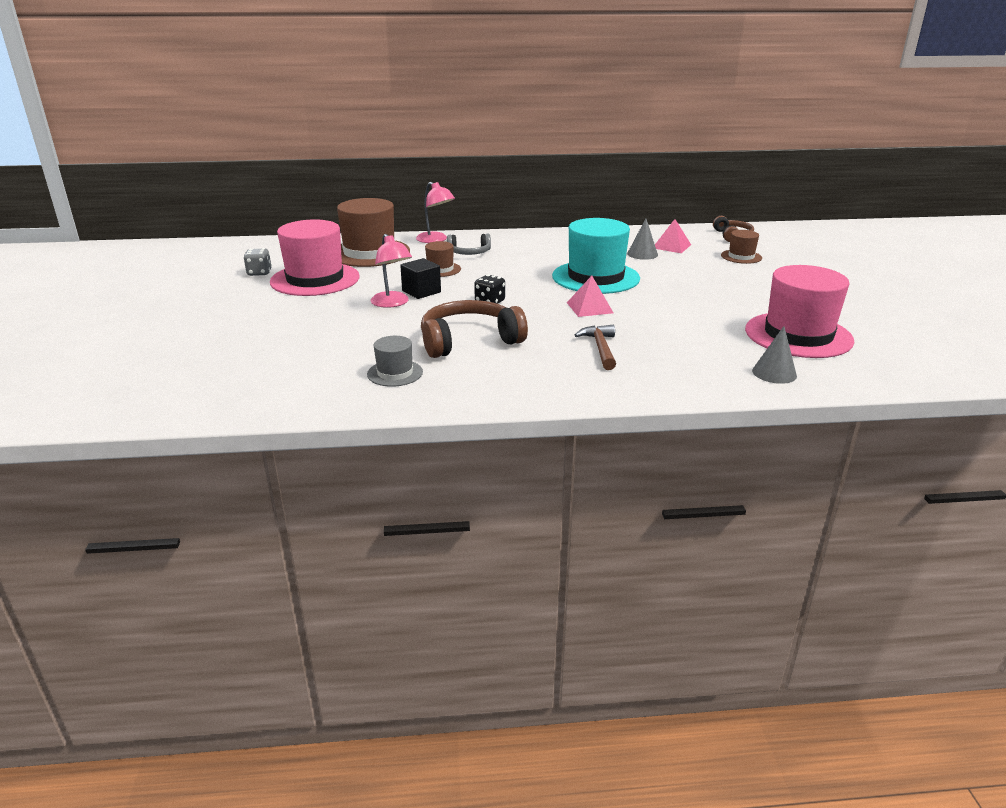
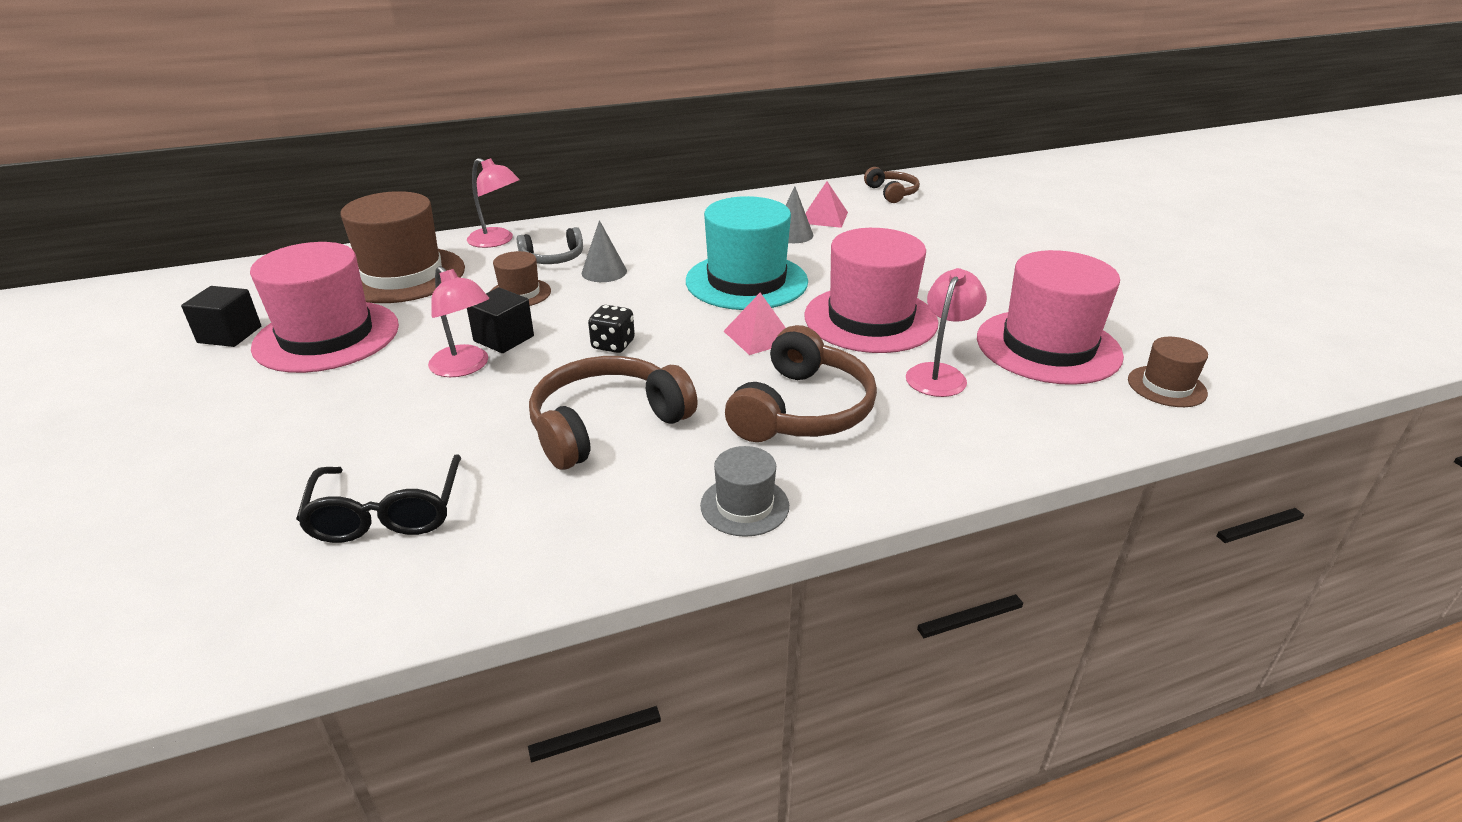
camera: 15 degrees left, 5 degrees up
(259, 273) = (230, 334): grey dice -> black cube
(325, 365) = (387, 513): none -> black glasses
(395, 373) = (509, 511): grey hat -> grey hat (744, 505)
(600, 348) = (803, 410): brown hammer -> brown headphones
(674, 306) = (870, 319): none -> pink hat
(707, 341) = (939, 374): none -> pink lamp
(741, 256) = (918, 225): brown hat -> brown hat (1166, 386)
(774, 373) = (1050, 418): grey cone -> grey cone (604, 272)

